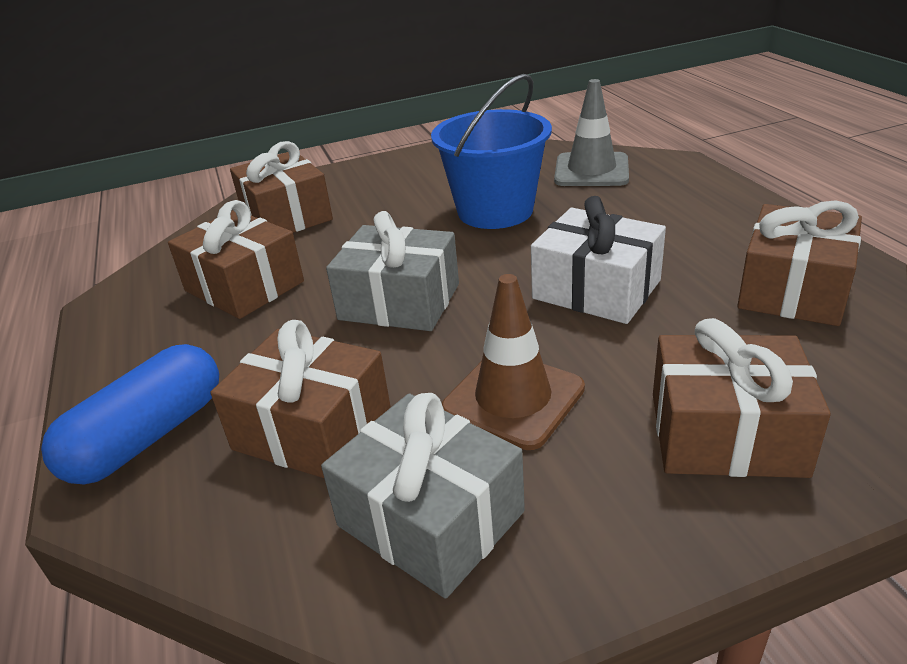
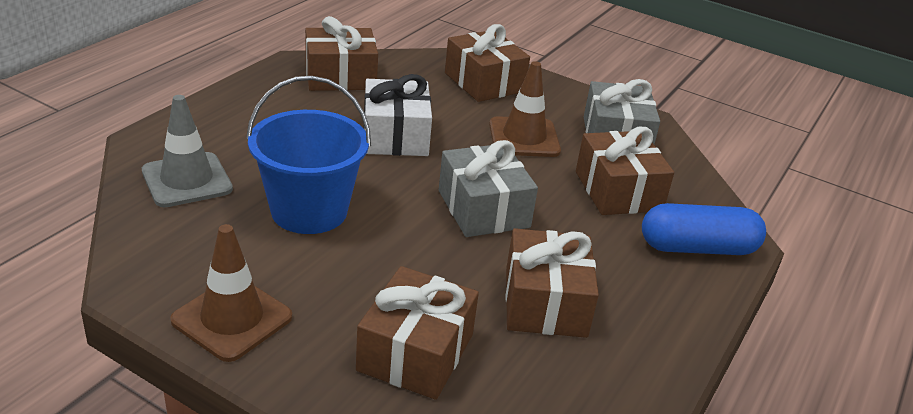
camera: 135 degrees left, 0 degrees up
(402, 166) = (232, 319): none -> brown traffic cone

